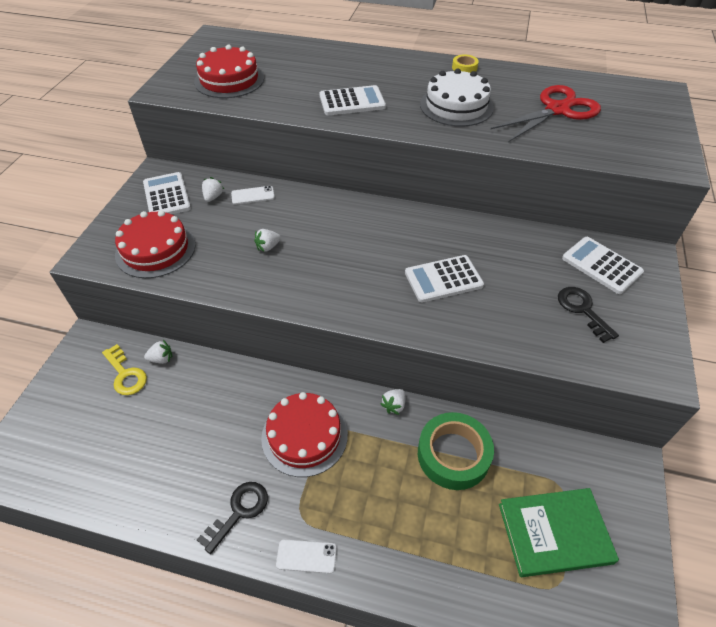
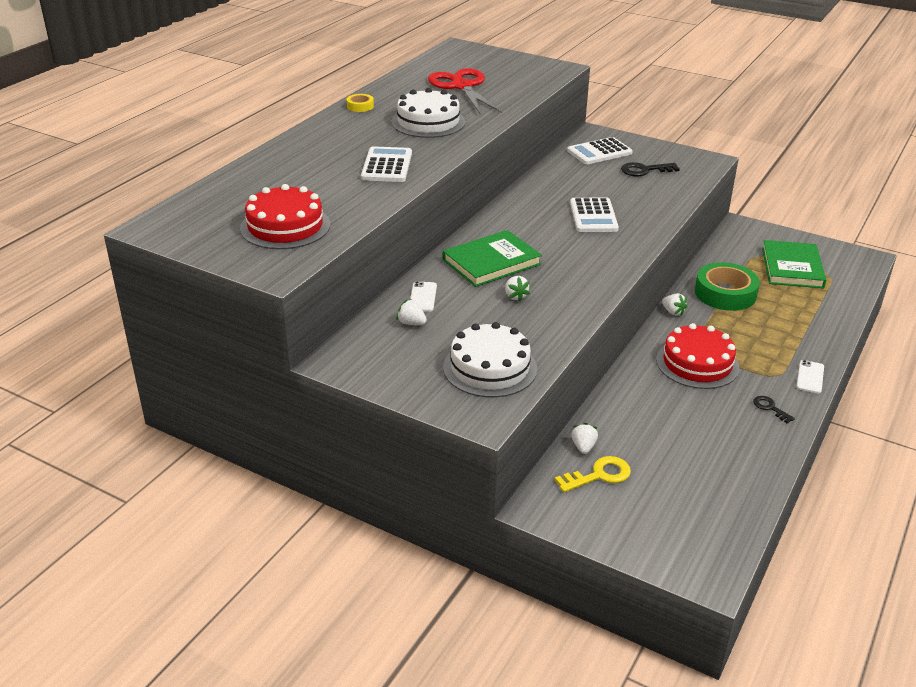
camera: 75 degrees left, 15 degrees down
(155, 249) = (490, 368): red cake -> white cake
(167, 195) = (390, 356): white calculator -> none
(239, 511) = (770, 408): black key -> black key, size x0.62
(321, 223) = (491, 262): none -> green book

